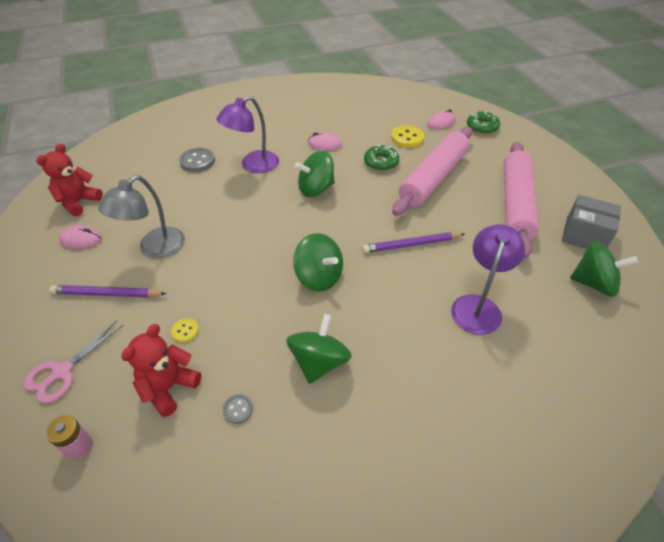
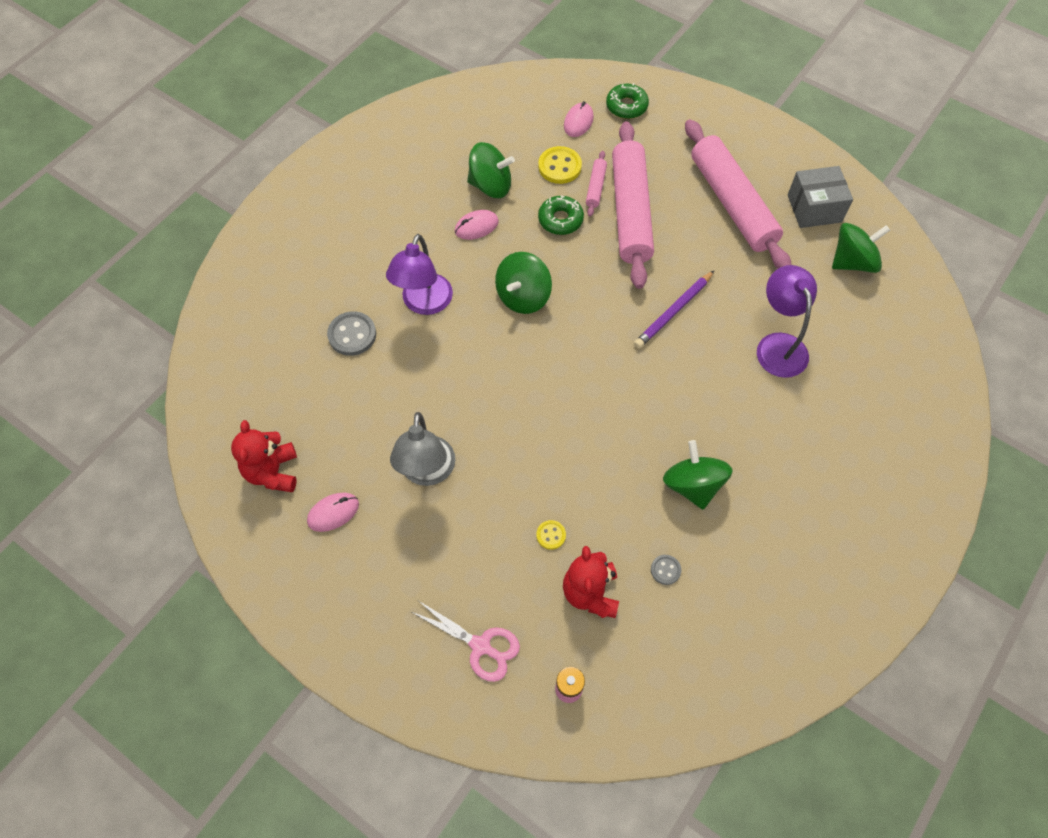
camera: 35 degrees left, 15 degrees up
(62, 371) = (480, 646): pink scissors -> pink scissors turned 60 degrees counterclockwise
(106, 294) = (434, 551): purple pencil -> none
(319, 277) = (619, 401): green spinning top -> green spinning top (491, 185)
(421, 156) = (595, 187): none -> pink rolling pin

